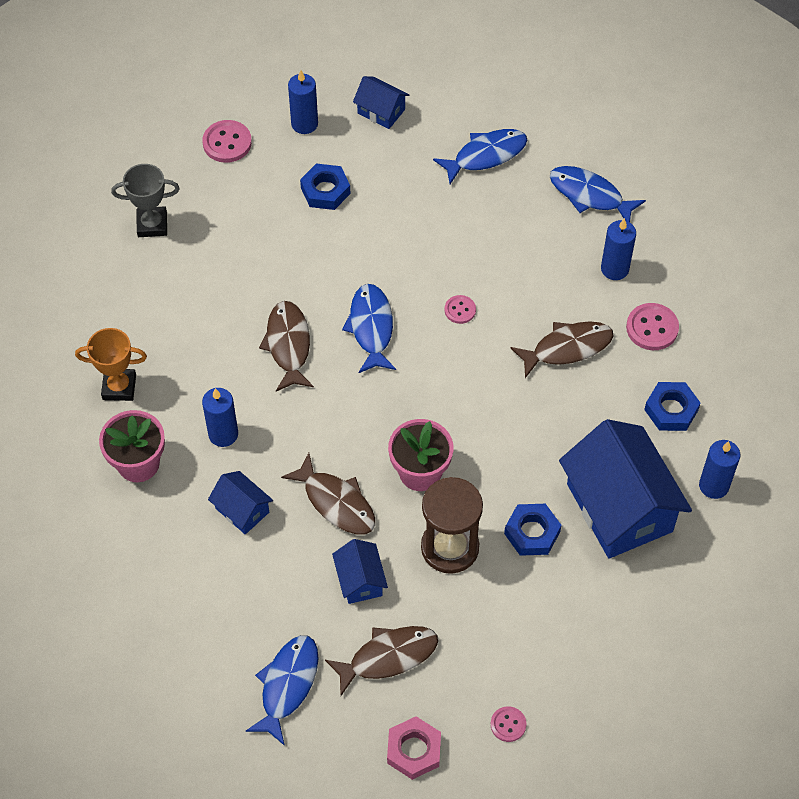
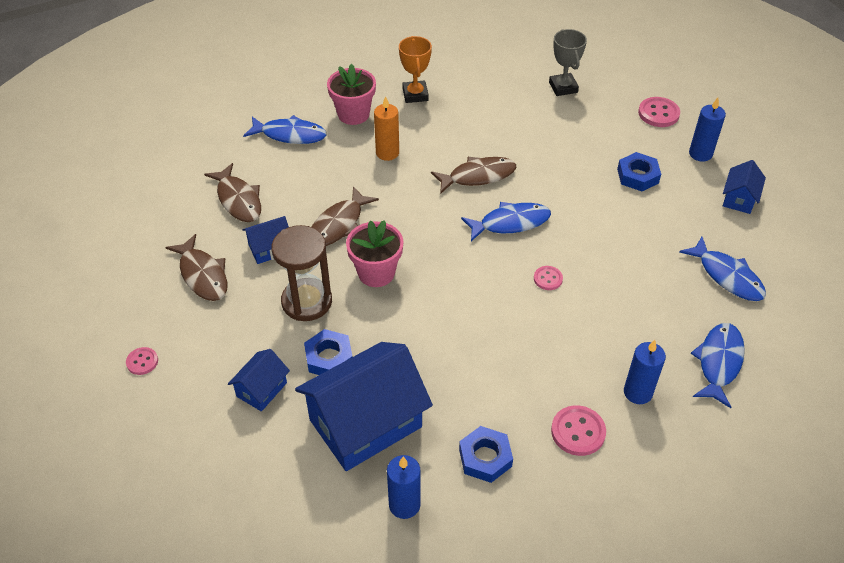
camera: 80 degrees right, 10 degrees down
(223, 434) = (387, 153): blue candle -> orange candle
(242, 510) = (323, 173): blue house -> blue house (261, 389)
(287, 685) = (177, 219): blue fish -> blue fish (290, 135)
(414, 750) = (121, 302): pink nut -> none
(567, 348) = (532, 363): brown fish -> brown fish (238, 200)

